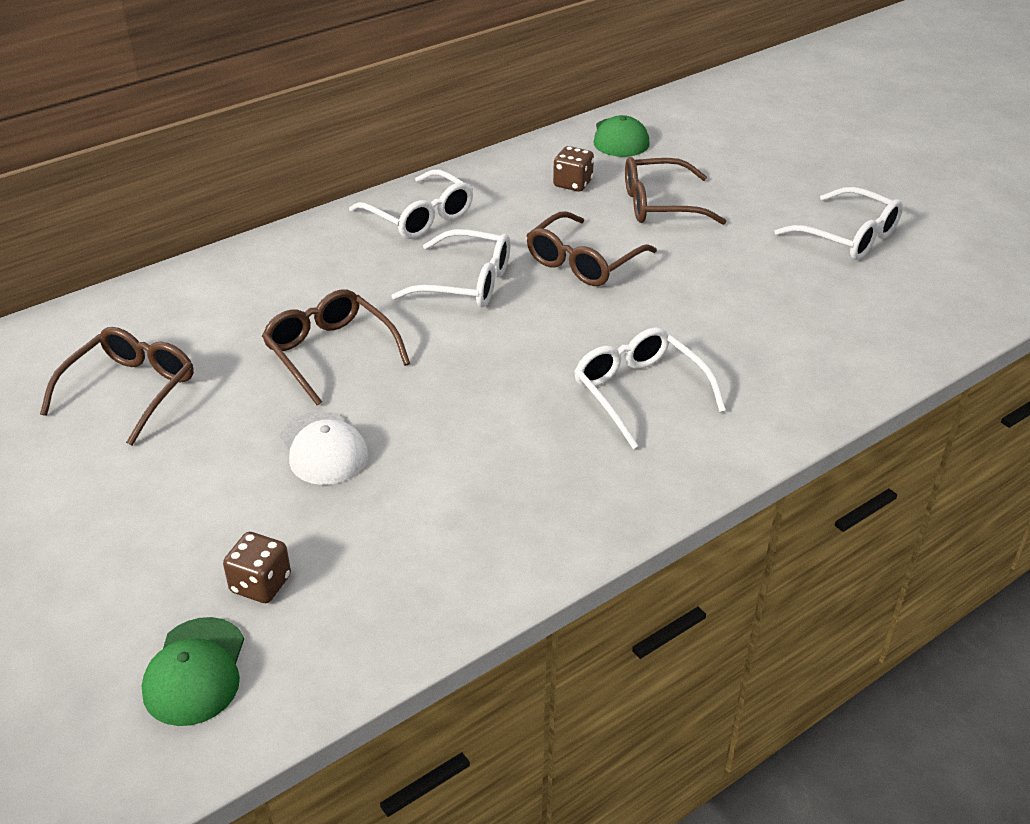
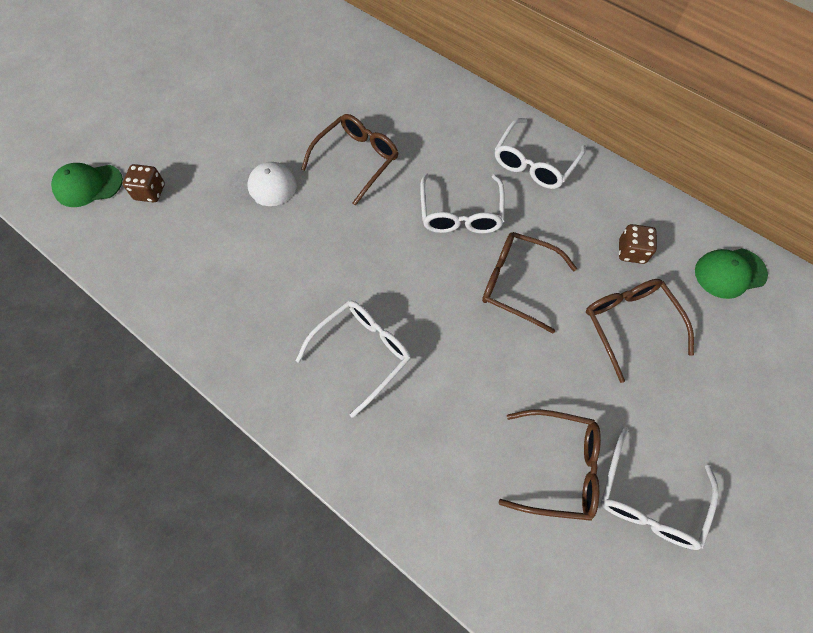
camera: 75 degrees right, 25 degrees up
(131, 390) = (296, 80): brown glasses -> brown glasses (560, 468)
(323, 449) = (264, 185): white cap -> white cap turned 135 degrees counterclockwise

